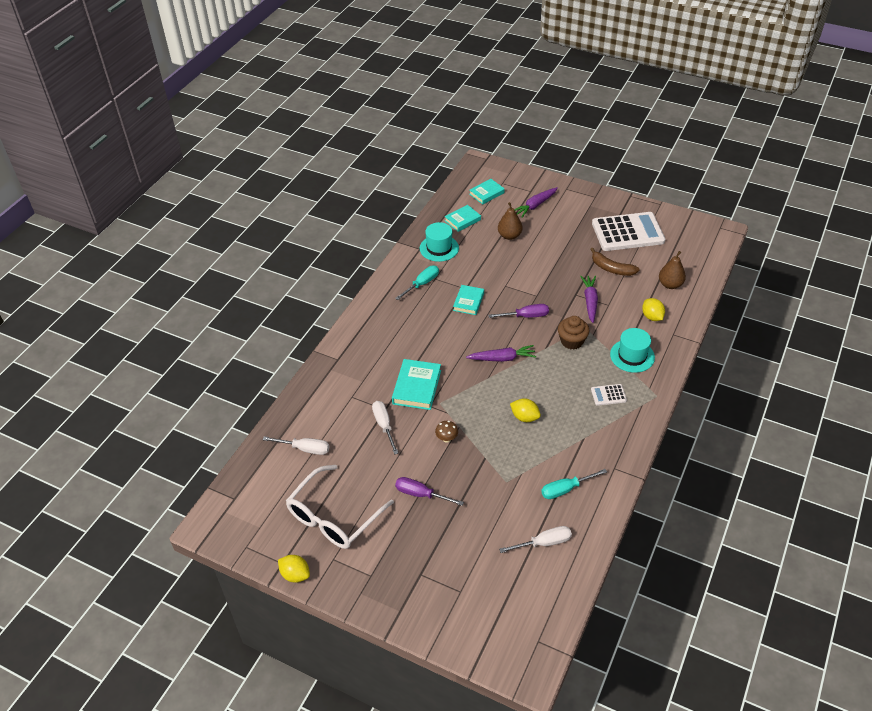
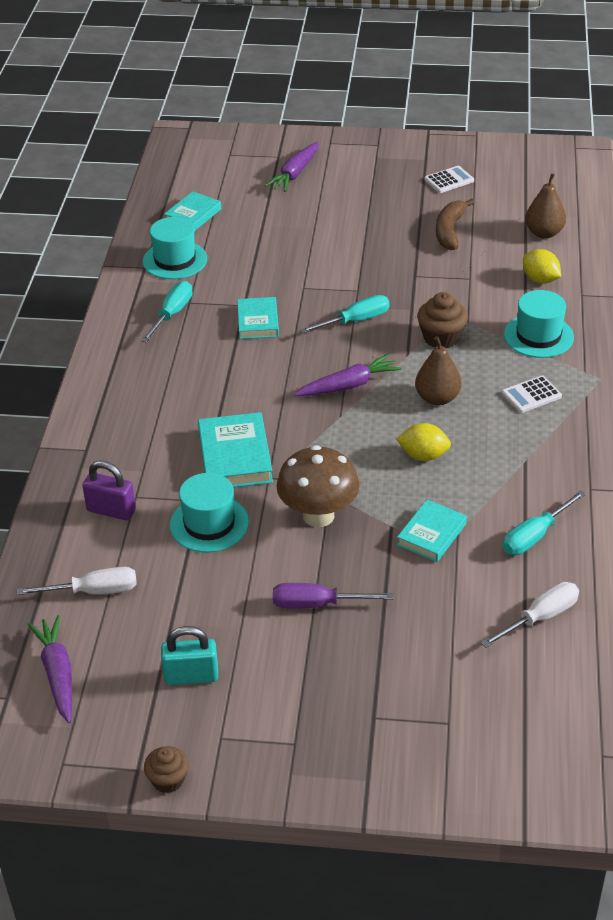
camera: 20 degrees left, 5 degrees down
(295, 575) = (168, 780): yellow lemon -> brown cupcake
(334, 517) = (191, 676): white glasses -> turquoise padlock
(335, 401) = (111, 510): none -> purple padlock
(384, 425) = (209, 524): white screwdriver -> turquoise hat
(446, 438) = (318, 516): brown mushroom -> brown mushroom, size x2.14
(486, 193) = (212, 173): turquoise book -> turquoise book (431, 534)
(509, 236) = (276, 221): brown pear -> brown pear (437, 398)
(525, 316) = (355, 321): purple screwdriver -> turquoise screwdriver
(590, 301) = (440, 280): purple carrot -> purple carrot (57, 674)
(611, 268) = (450, 231): brown banana -> brown banana turned 90 degrees clockwise
(627, 232) = (449, 180): white calculator -> white calculator, size x0.42

